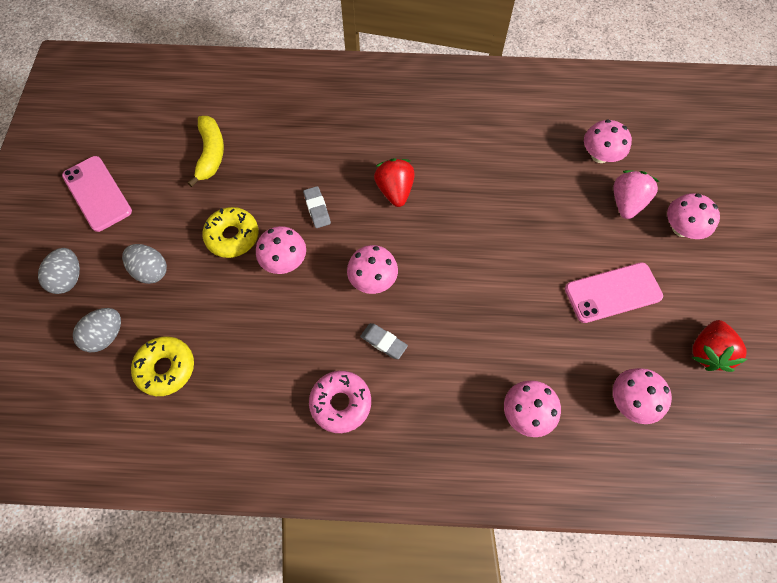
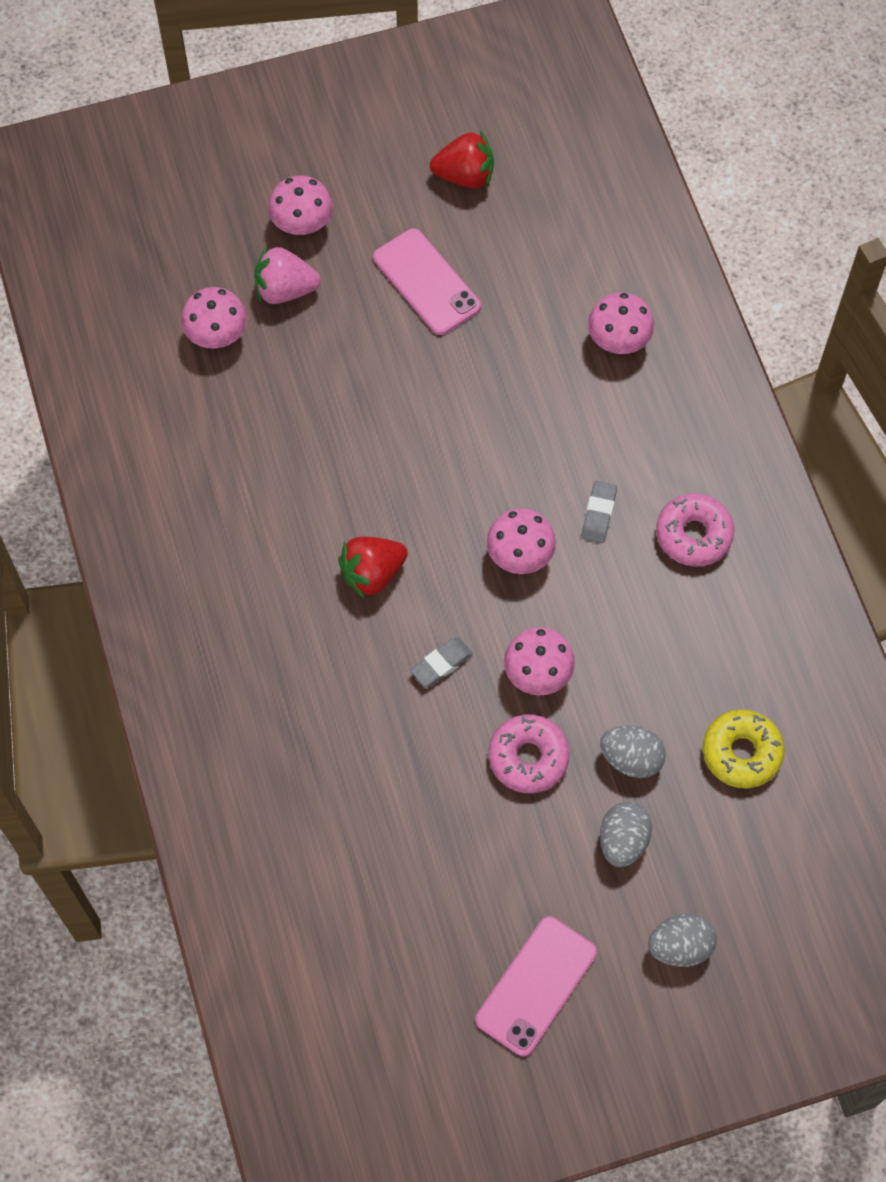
camera: 110 degrees left, 0 degrees up
(106, 335) = (734, 850): grey egg -> grey egg (631, 759)
(211, 154) = (405, 853): yellow banana -> none
(232, 236) = (528, 757): yellow donut -> pink donut
(630, 401) = (558, 241): pink mushroom -> none

